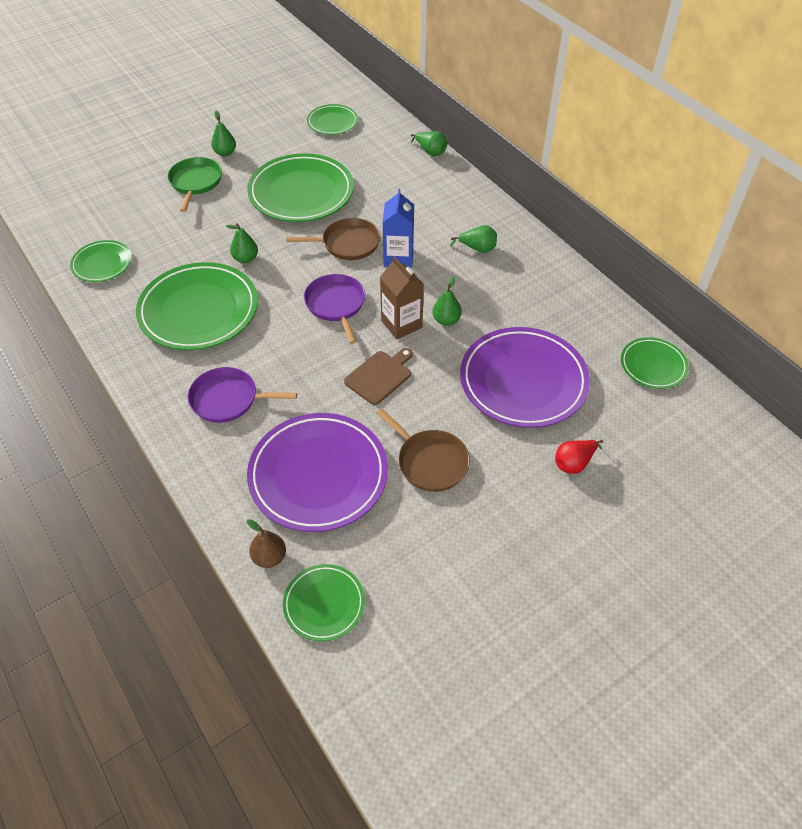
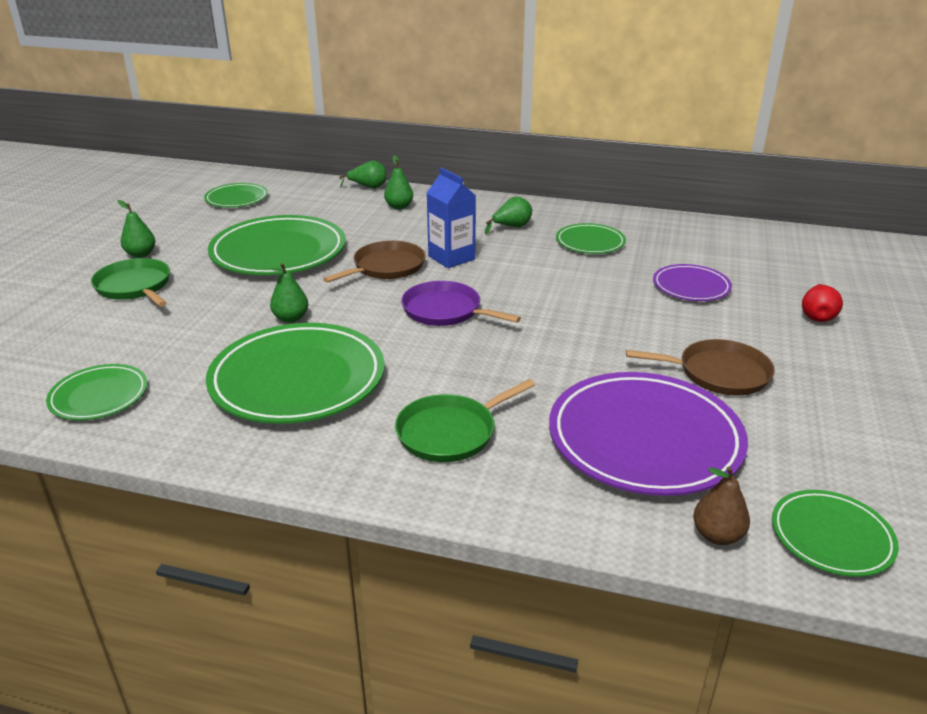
camera: 40 degrees left, 20 degrees down
(228, 399) = (450, 432): purple pan -> green pan
(380, 376) = (572, 339): brown cutting board -> none
(401, 324) = (530, 297): brown carton -> none
(446, 320) = (564, 278): green pear -> green pear (399, 207)
(523, 381) = (691, 287): purple plate -> purple plate, size x0.53
(653, 365) = (758, 238): green plate -> green plate (590, 242)

